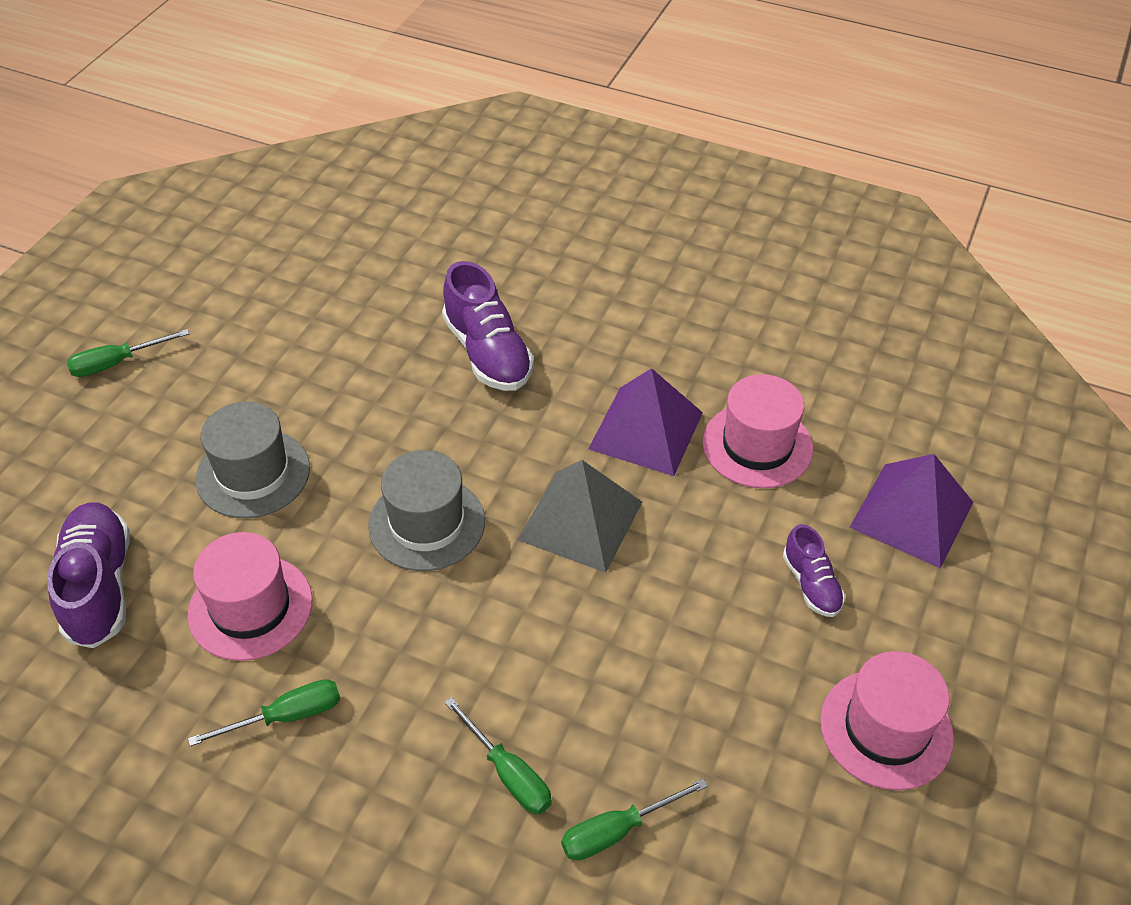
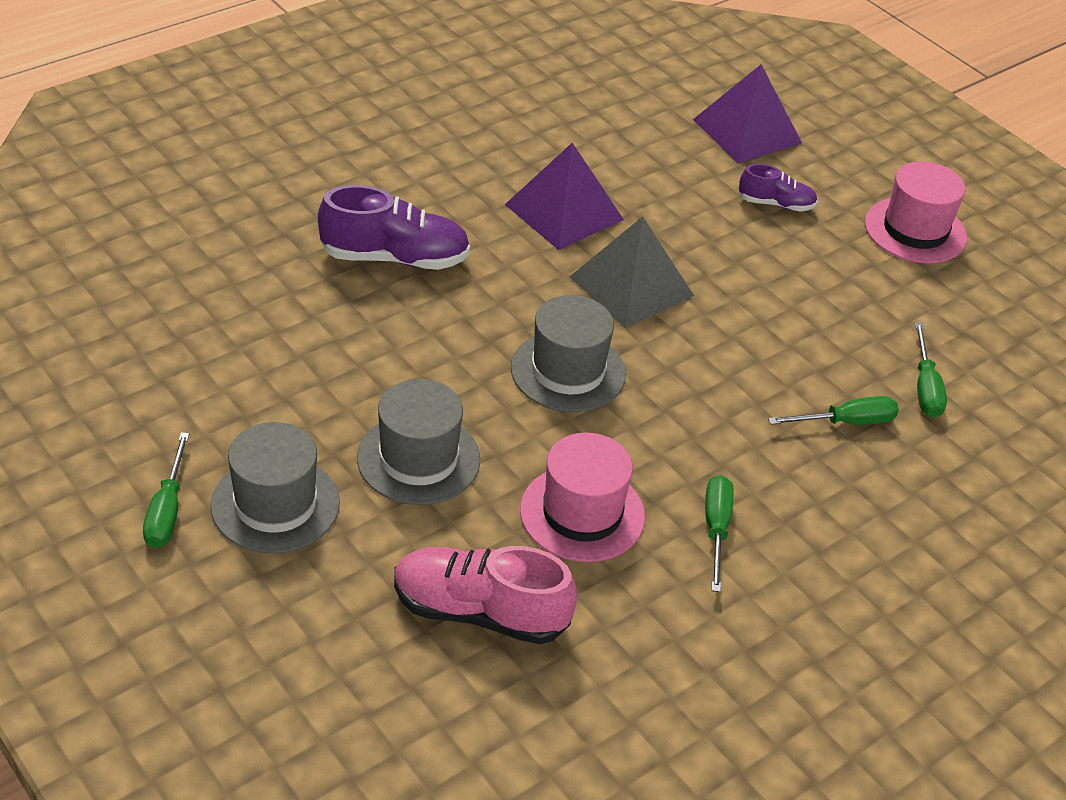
camera: 65 degrees left, 5 degrees down
(99, 587) = (480, 612): purple shoe -> pink shoe
(154, 415) = (275, 504): none -> grey hat
(757, 445) = (626, 166): pink hat -> none

